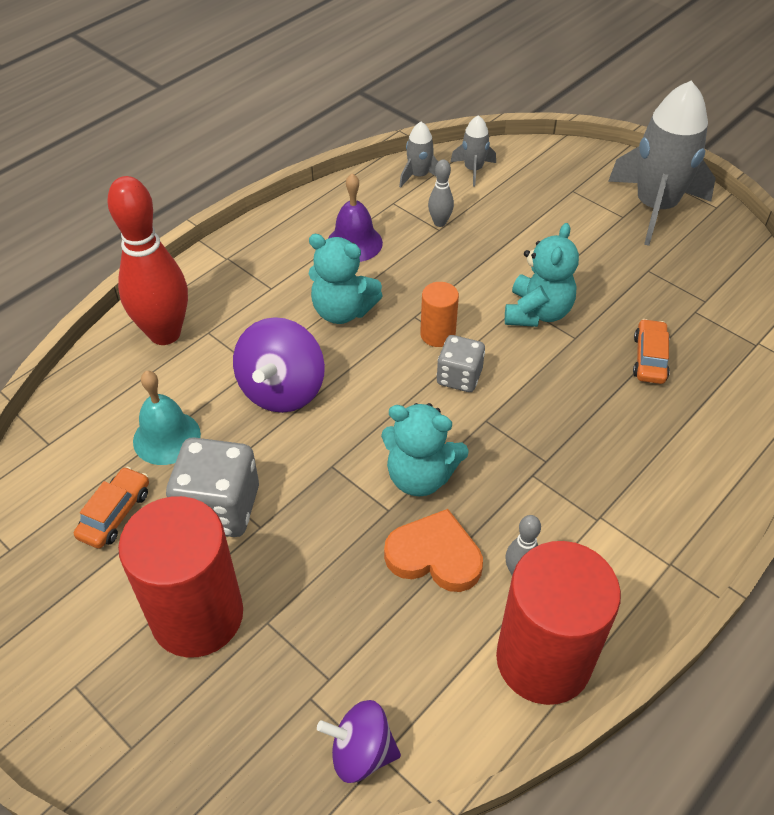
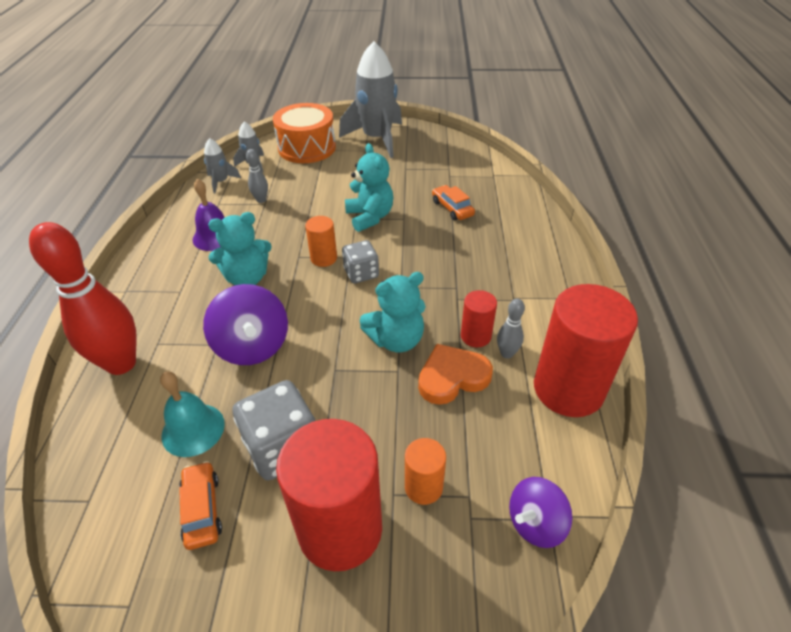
camera: 40 degrees left, 5 degrees down
(298, 637) = (423, 487): none -> orange cylinder
(506, 530) = (475, 336): none -> red cylinder
(555, 177) = (307, 148): none -> orange drum

